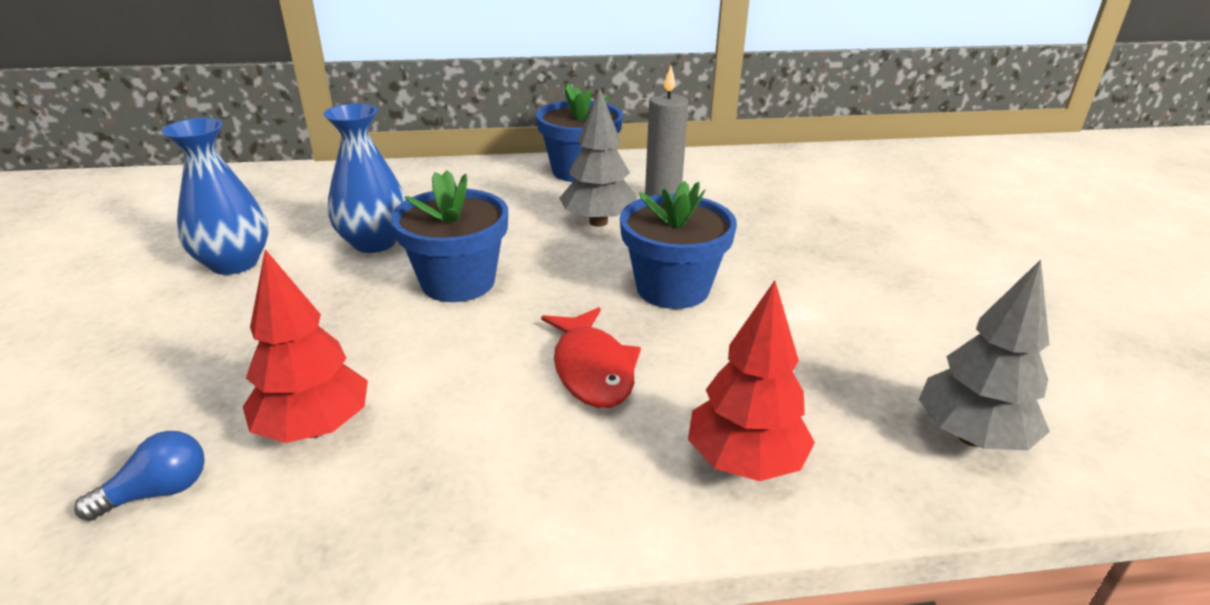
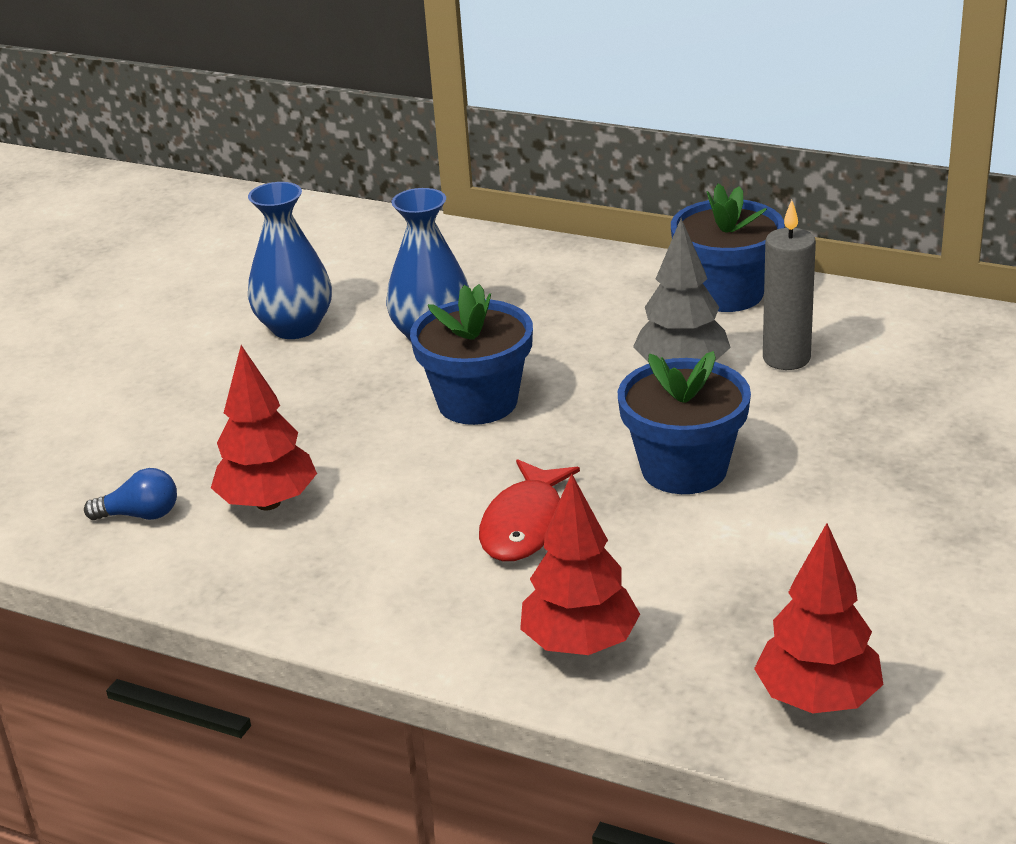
camera: 35 degrees right, 0 degrees up
(971, 437) = (817, 699): grey tree -> red tree

